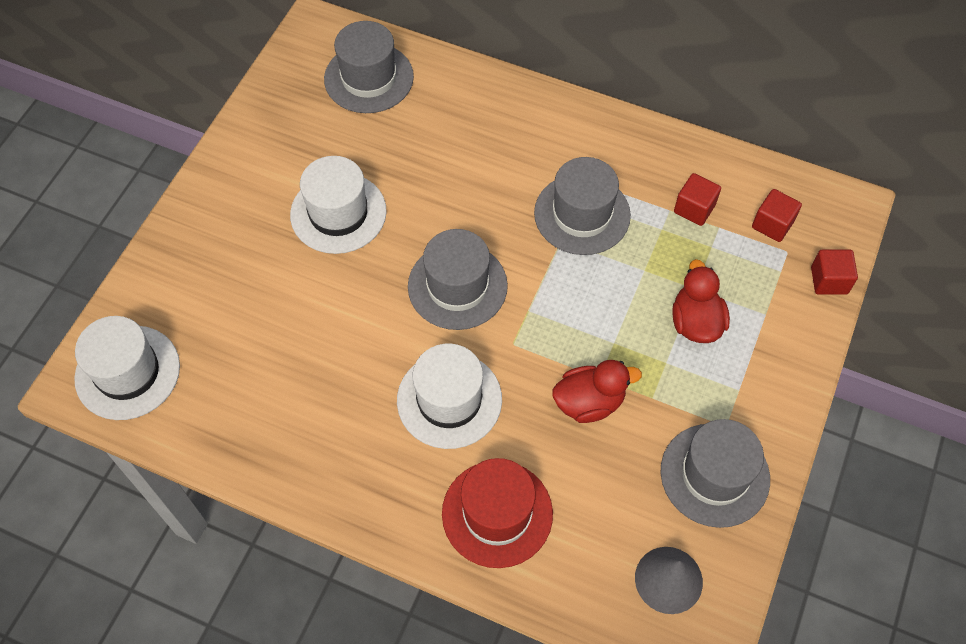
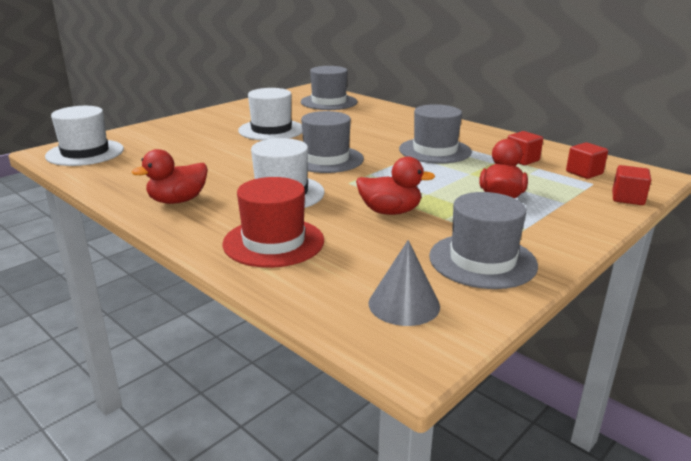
camera: 20 degrees right, 35 degrees down
(339, 460) = (177, 201): none -> red duck

